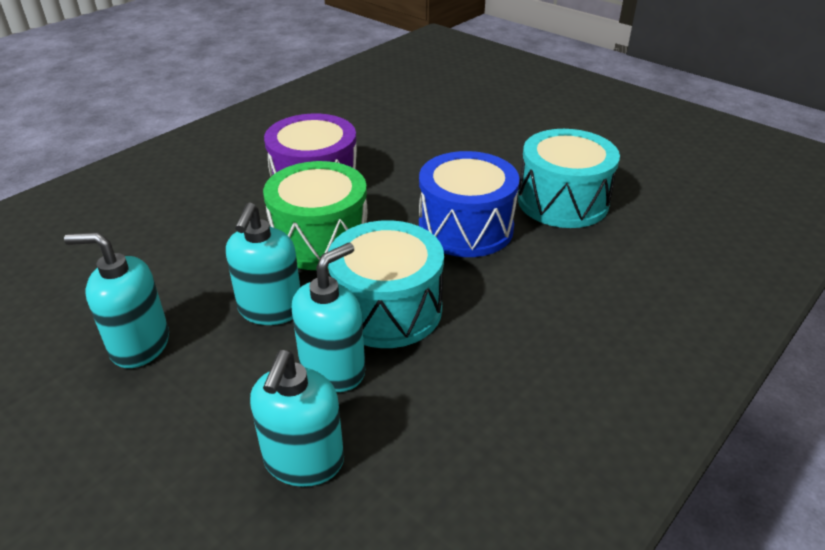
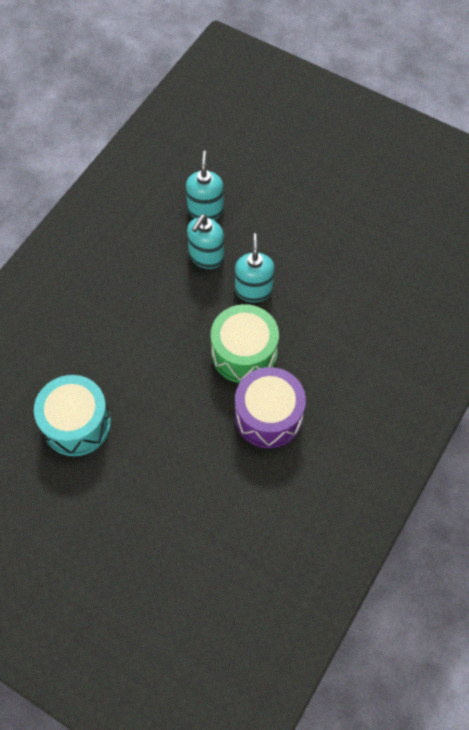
camera: 170 degrees right, 25 degrees up
(140, 345) = (312, 256): turquoise soap dispenser -> none
(387, 309) = (187, 300): turquoise drum -> none
(465, 228) = (147, 381): blue drum -> none

